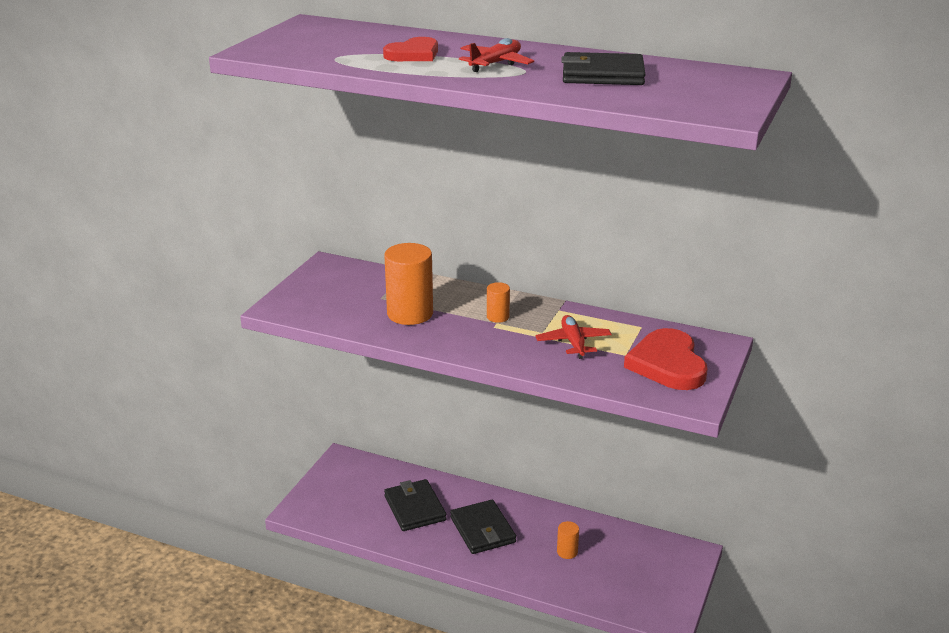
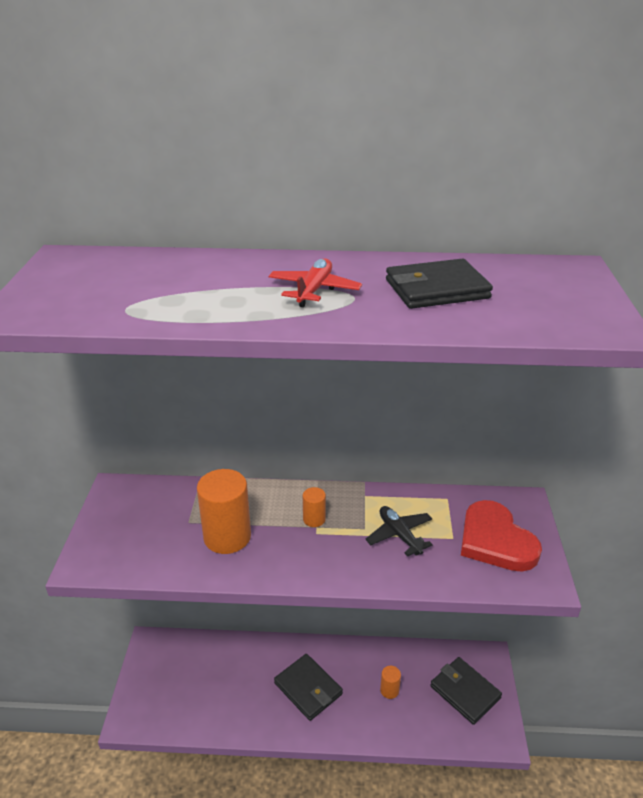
camera: 20 degrees left, 5 degrees up
(413, 54) = (214, 289): red heart -> none
(415, 508) = (238, 682): black wallet -> black wallet (465, 692)
(573, 342) = (399, 535): red plane -> black plane

